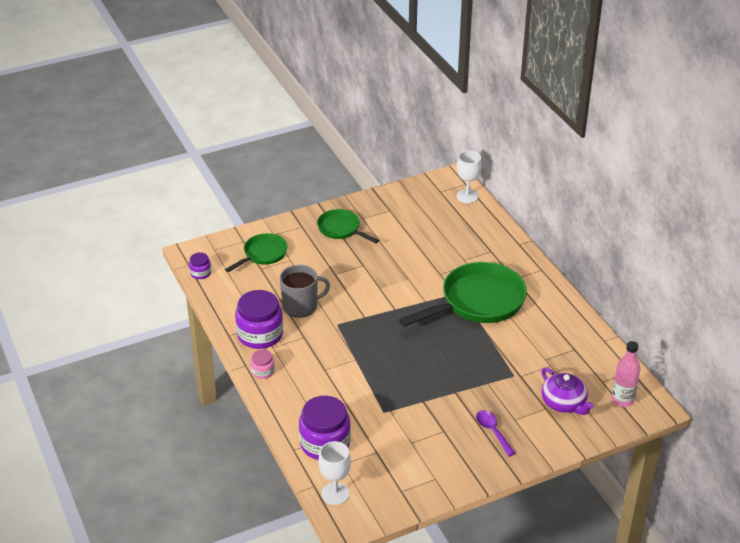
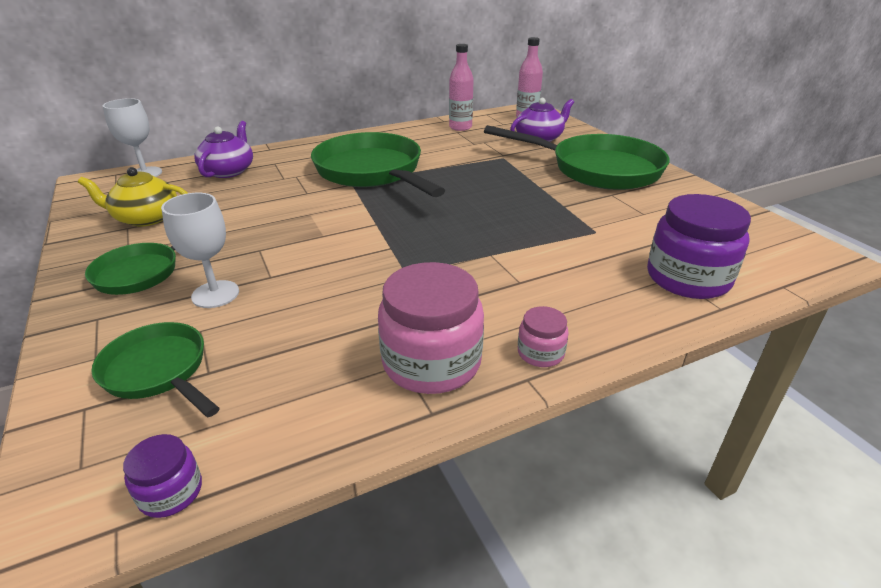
camera: 90 degrees left, 5 degrees down
(260, 335) = (431, 362): purple jar -> pink jar
(301, 306) = (351, 311): grey mug -> none
(335, 494) = (782, 267): white goblet -> white goblet (215, 294)
(402, 214) = (146, 218): none -> yellow teapot
(474, 232) = (228, 171): none -> purple teapot
(493, 431) = (598, 169): purple spoon -> green pan
(587, 351) = (460, 127): none -> pink bottle

